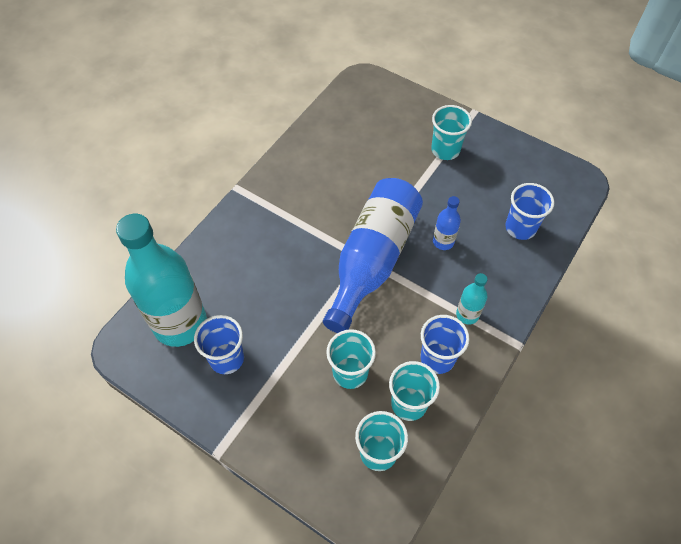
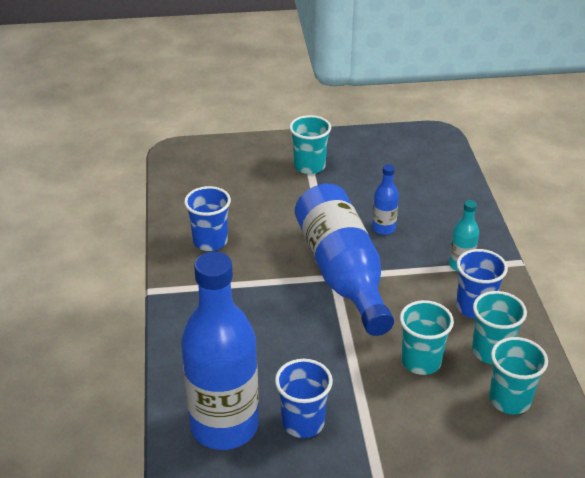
camera: 40 degrees left, 20 degrees down
(180, 323) = (224, 426): turquoise bottle -> blue bottle
(520, 228) = (430, 187): blue cup -> blue cup (210, 241)

